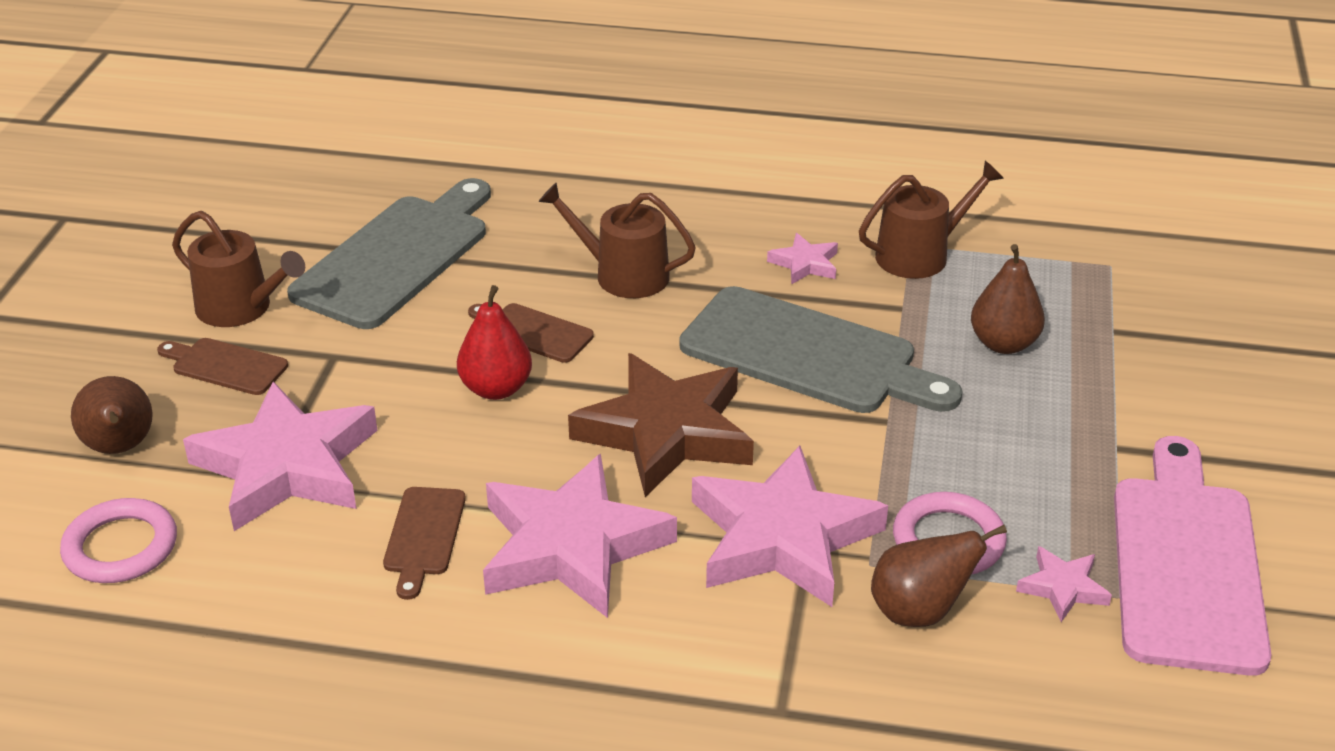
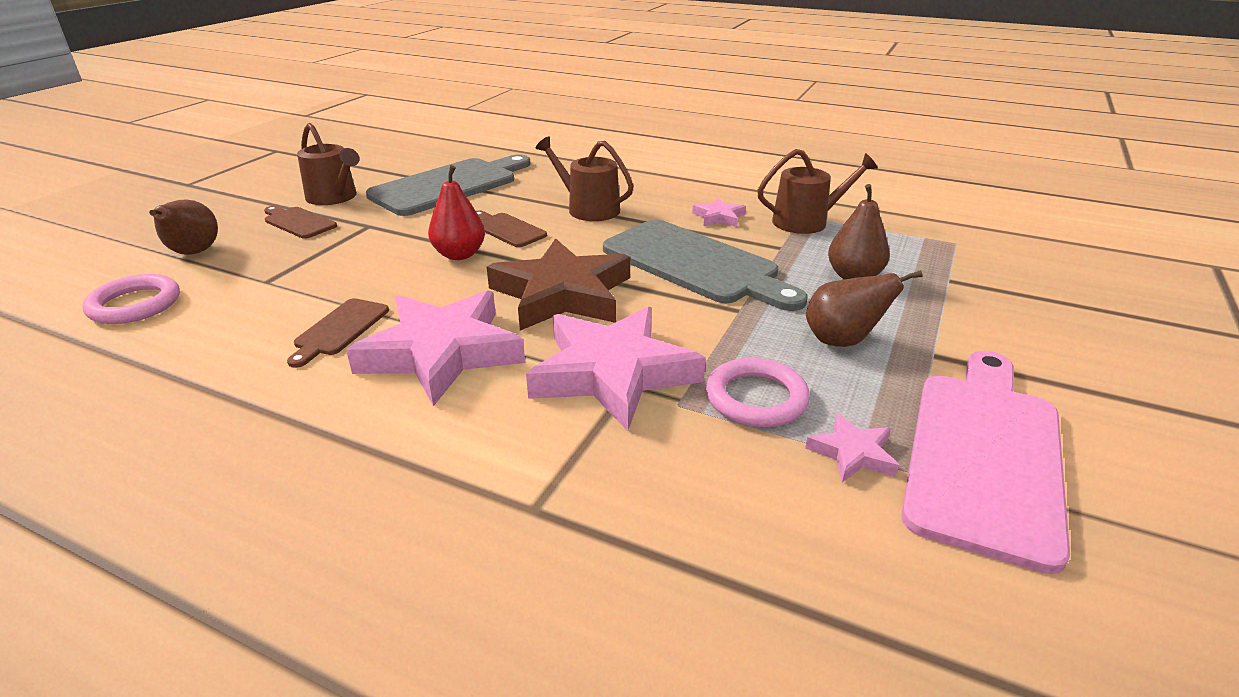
camera: 15 degrees right, 5 degrees down
(286, 466) = (285, 276): pink star -> none
(919, 612) = (706, 449): brown pear -> brown pear (842, 341)

